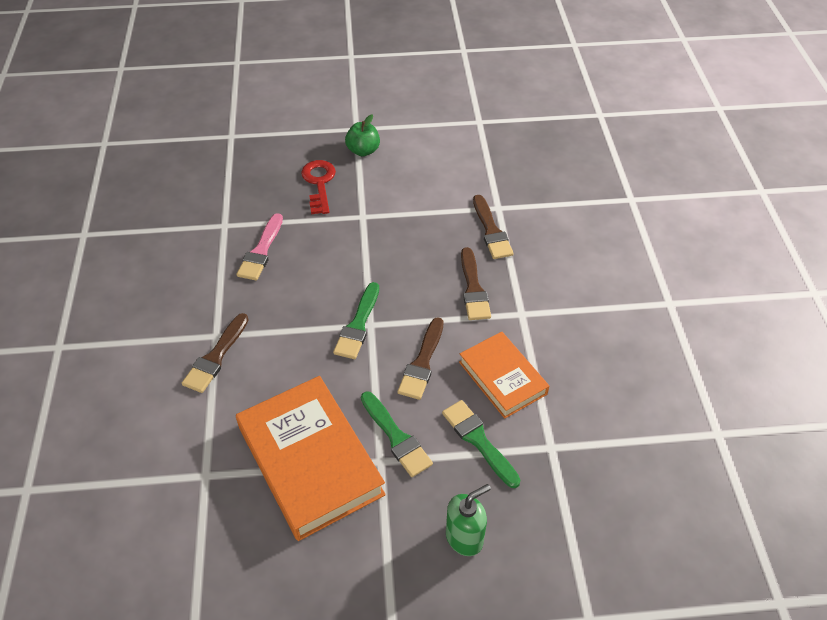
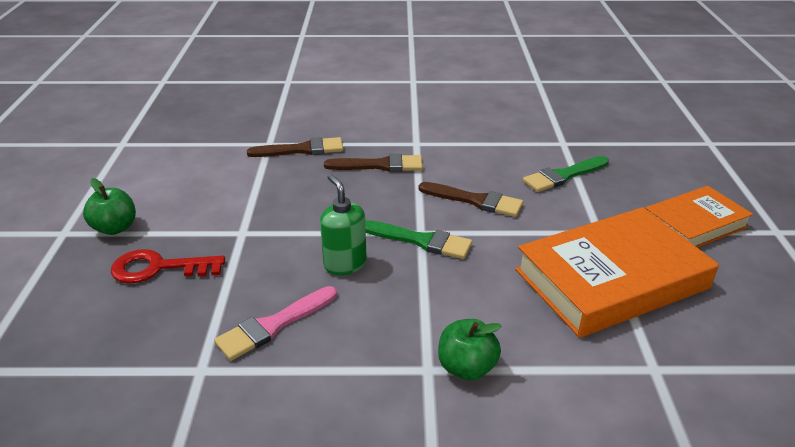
camera: 85 degrees left, 15 degrees down
(216, 357) = (466, 367): brown brush -> green apple
(261, 251) = (273, 325): pink brush -> pink brush turned 120 degrees clockwise
(396, 437) = (569, 221): green brush -> none
(464, 537) = (664, 189): green soap dispenser -> green soap dispenser (345, 264)
(502, 378) = (492, 159): orange book -> orange book (694, 224)

